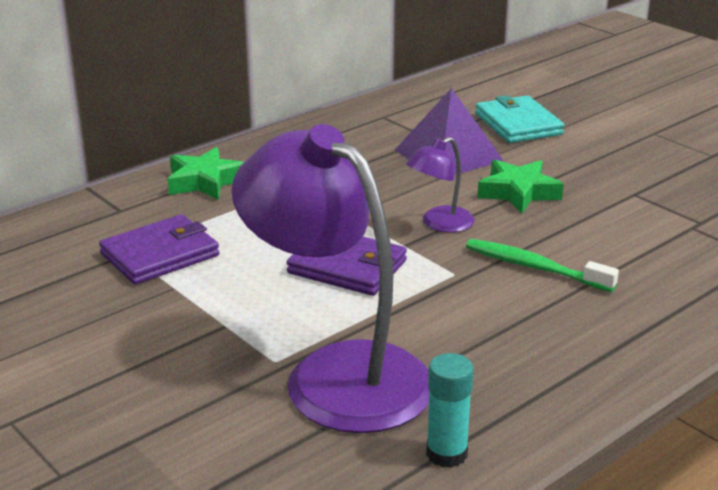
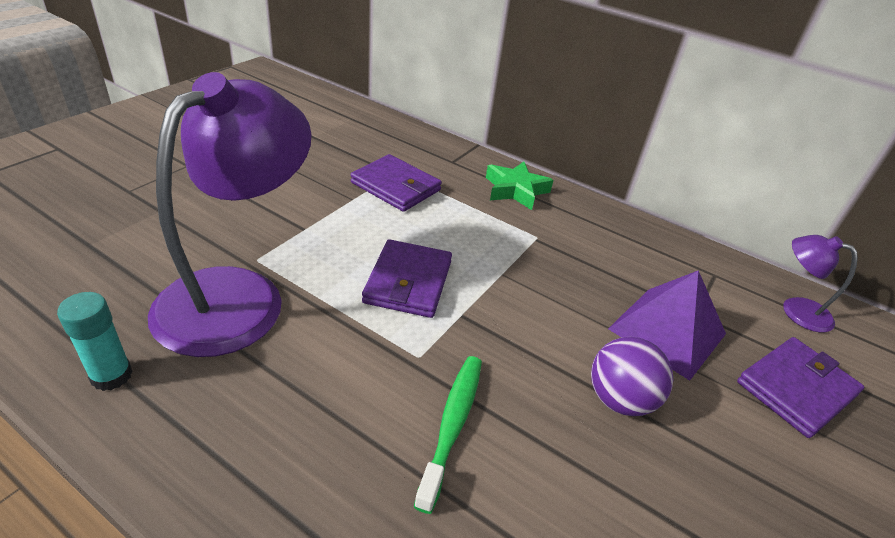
camera: 70 degrees right, 10 degrees up
(439, 224) = (513, 337): purple lamp -> purple lamp (796, 310)
(518, 124) = (796, 388): turquoise wallet -> purple wallet
(518, 192) = (619, 399): green star -> purple ball

